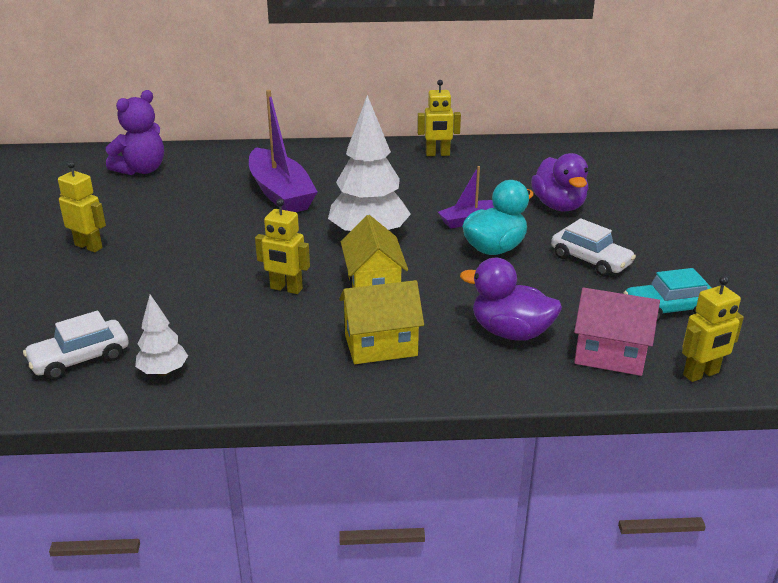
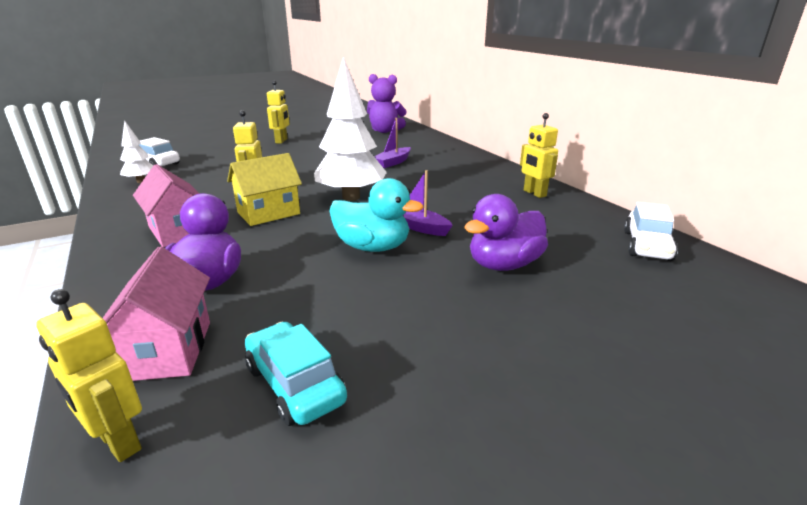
camera: 65 degrees right, 5 degrees down
(280, 193) = (393, 162): purple boat -> purple boat, size x0.53
(381, 345) = (178, 231): yellow house -> pink house
(590, 260) = (388, 304): white car -> white car (646, 246)

